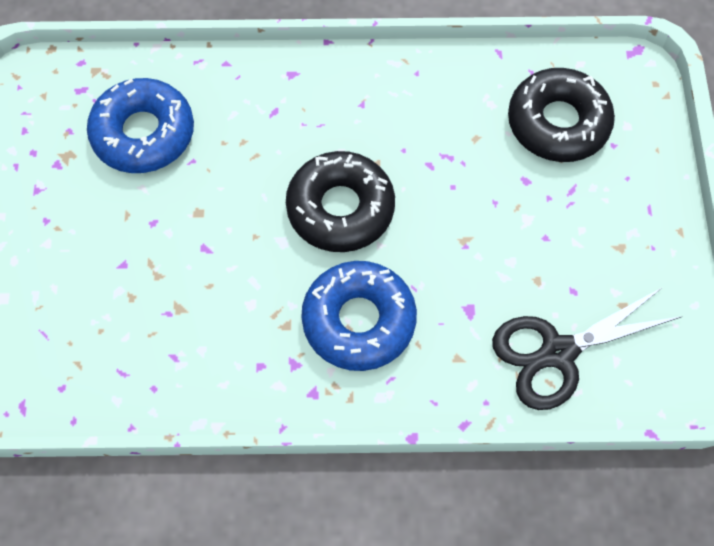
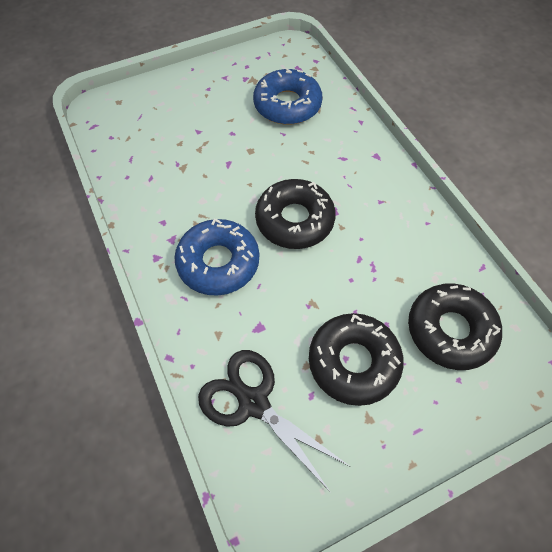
camera: 65 degrees right, 5 degrees down
(553, 232) = (353, 362): none -> black donut

